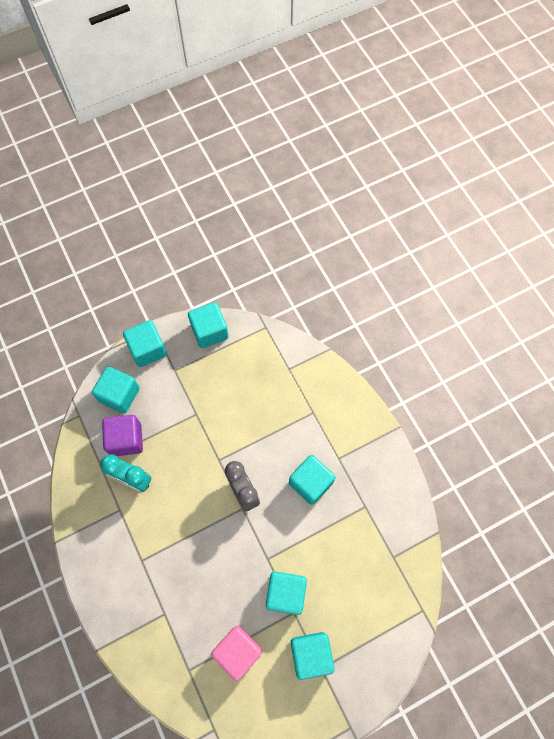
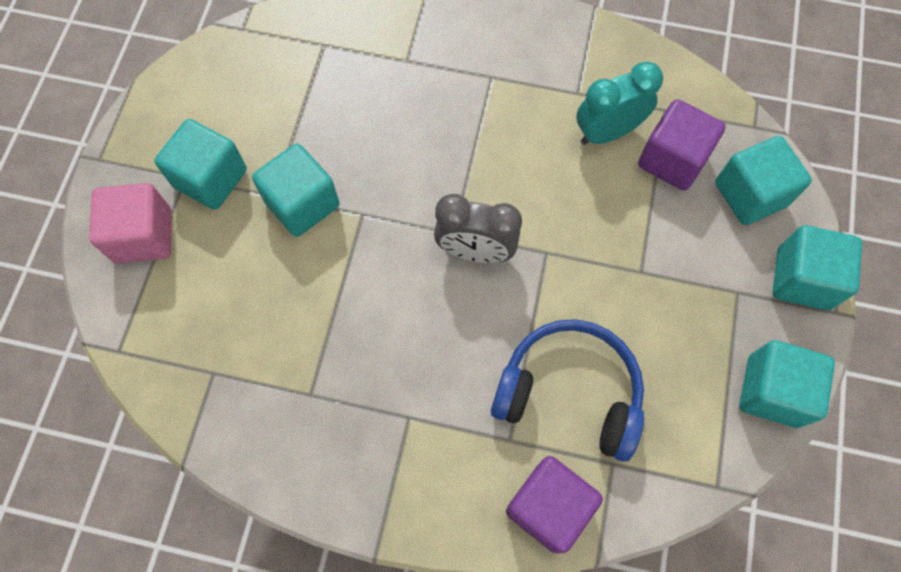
camera: 130 degrees right, 0 degrees up
(238, 651) = (293, 106): pink cube -> pink cube (143, 236)
(274, 404) = (569, 393): none -> blue headphones
(310, 483) = (409, 348): turquoise cube -> none
(325, 380) = (548, 507): none -> purple cube

